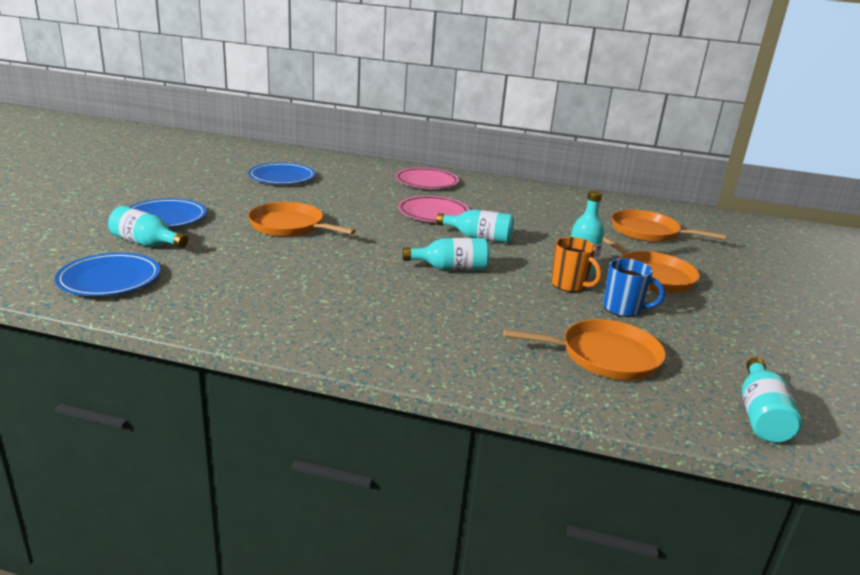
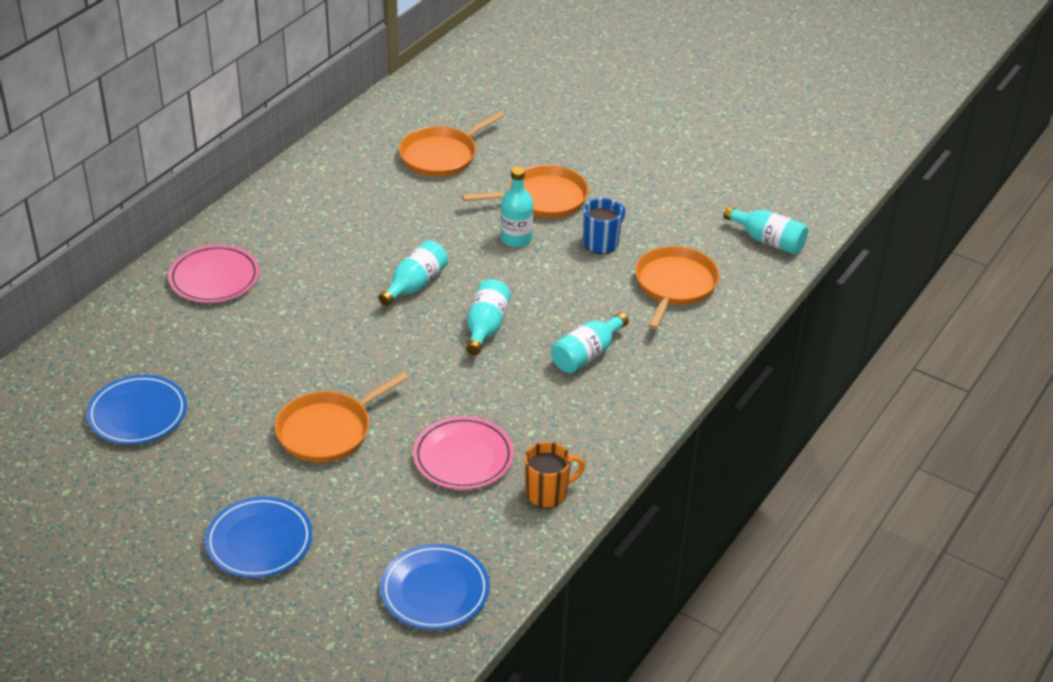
camera: 70 degrees left, 15 degrees up
(146, 243) = (341, 560): turquoise bottle -> turquoise bottle (587, 354)
(433, 213) = (329, 301): pink plate -> pink plate (463, 457)
(569, 285) = (547, 259): orange mug -> orange mug (548, 493)

